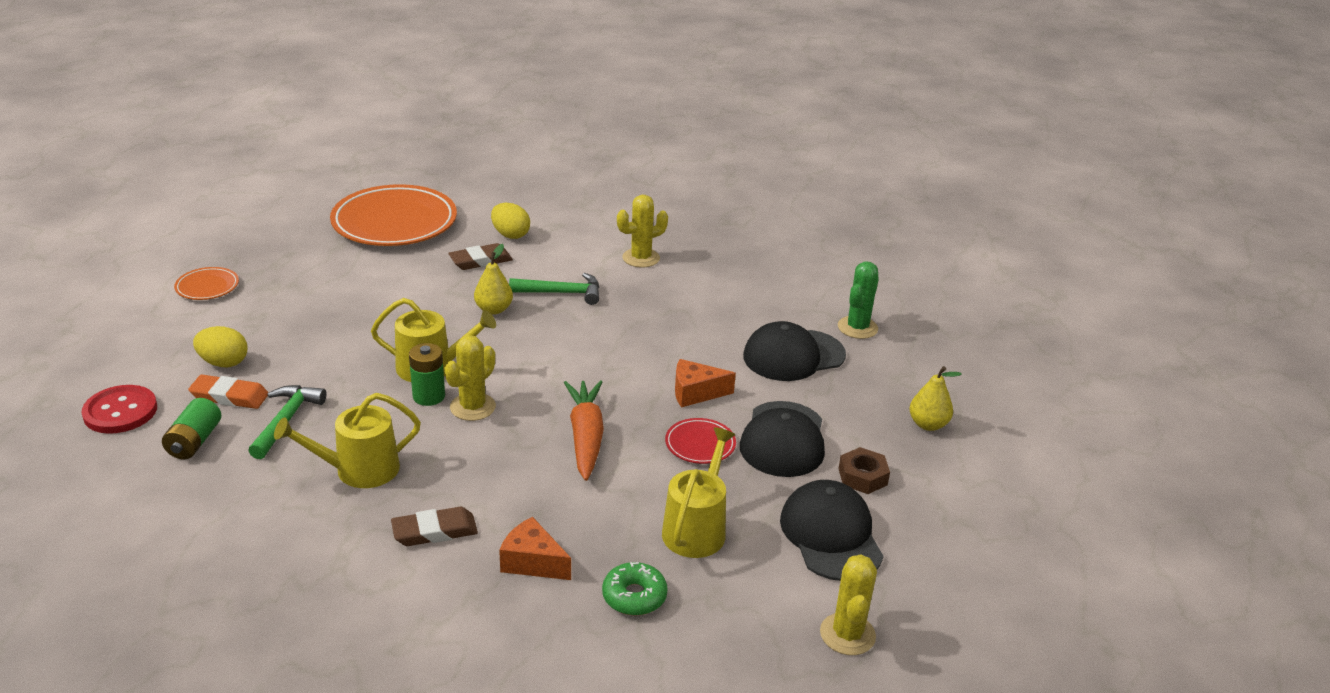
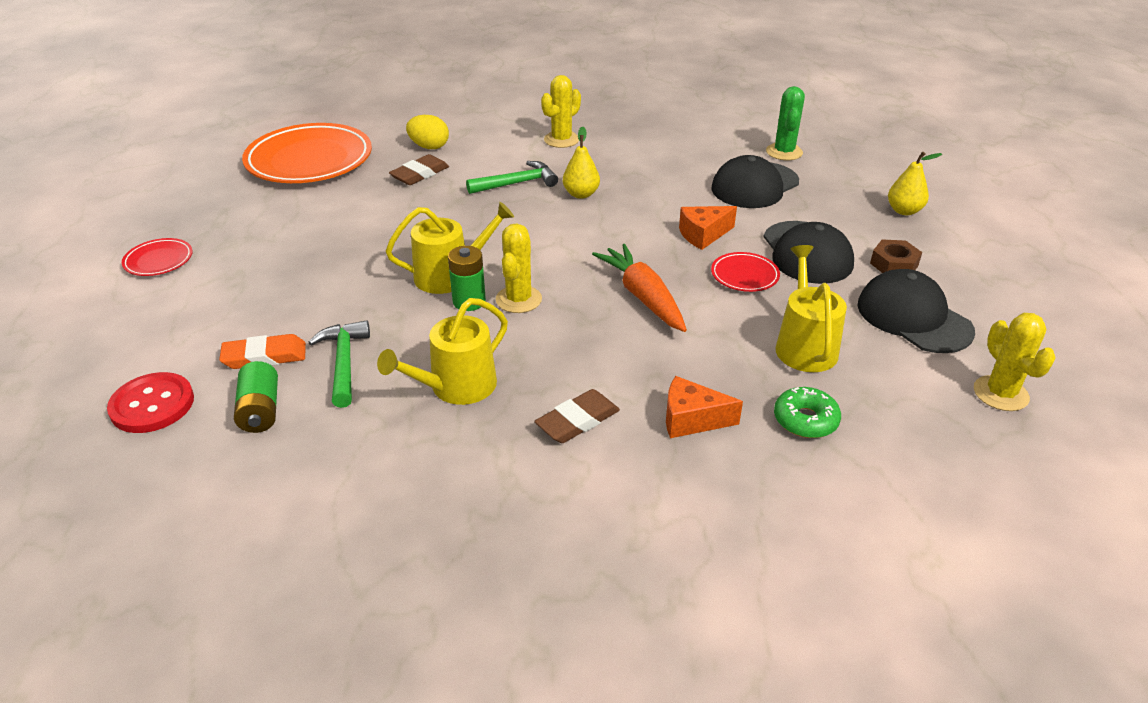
camera: 20 degrees left, 5 degrees up
(207, 287) = (159, 261): orange plate -> red plate
(223, 363) = (233, 326): yellow egg -> none
(494, 309) = (467, 211): yellow pear -> yellow pear (581, 194)

